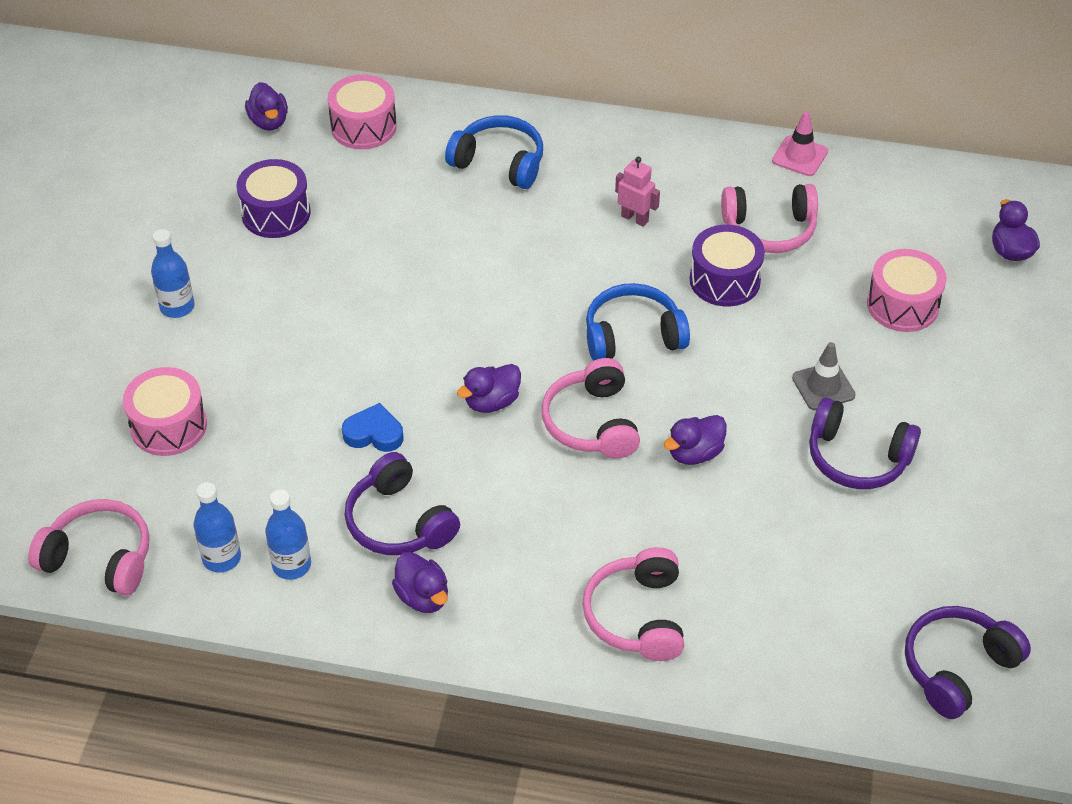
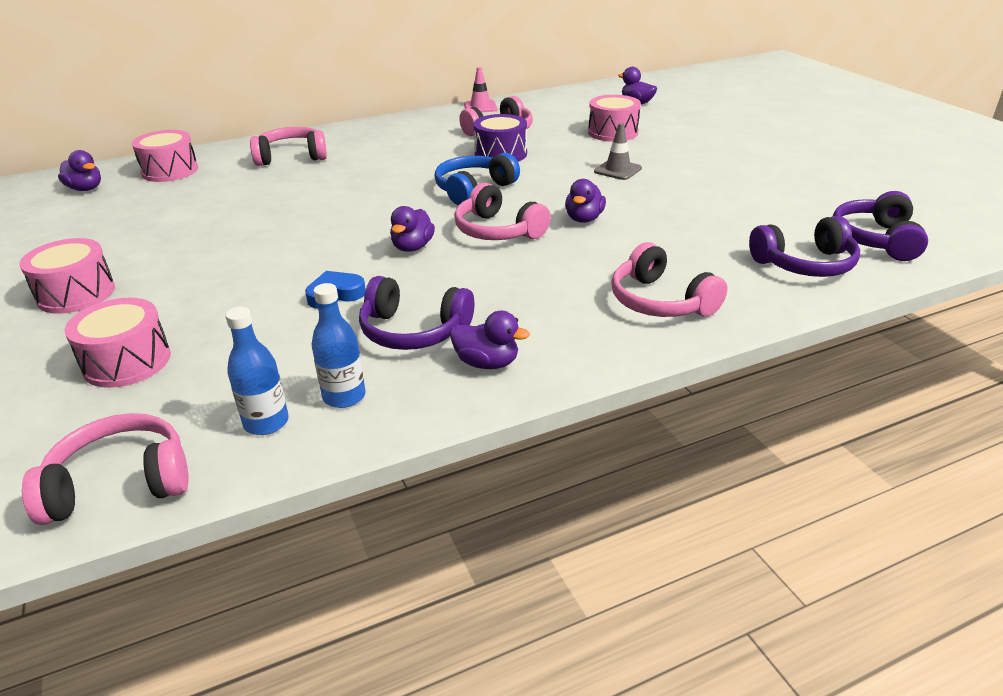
camera: 35 degrees left, 15 degrees down
(177, 307) = (76, 294): blue bottle -> pink drum
(276, 213) = (131, 223): purple drum -> none
(499, 162) = (291, 157): blue headphones -> pink headphones
(635, 218) = (412, 150): pink robot -> none
(857, 458) = (680, 187): purple headphones -> purple headphones (805, 264)

